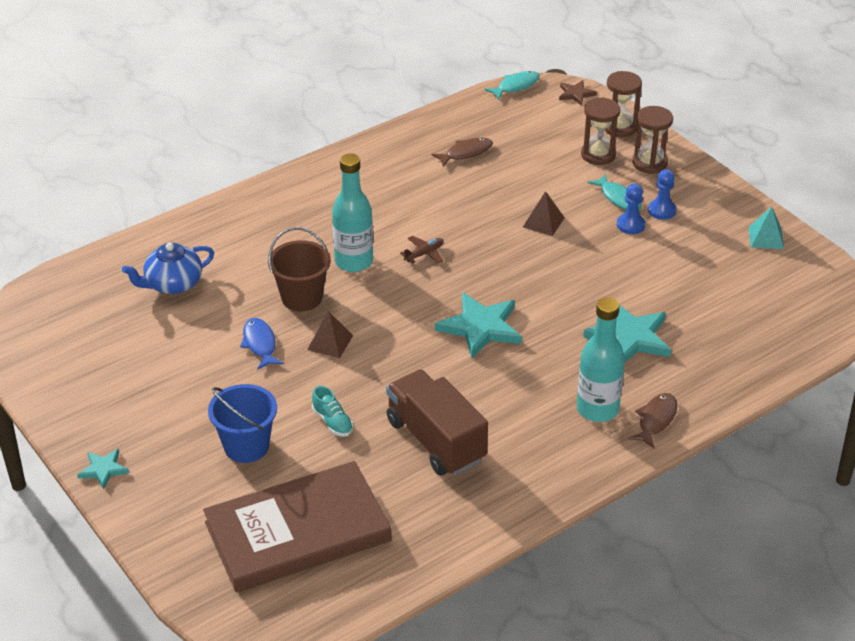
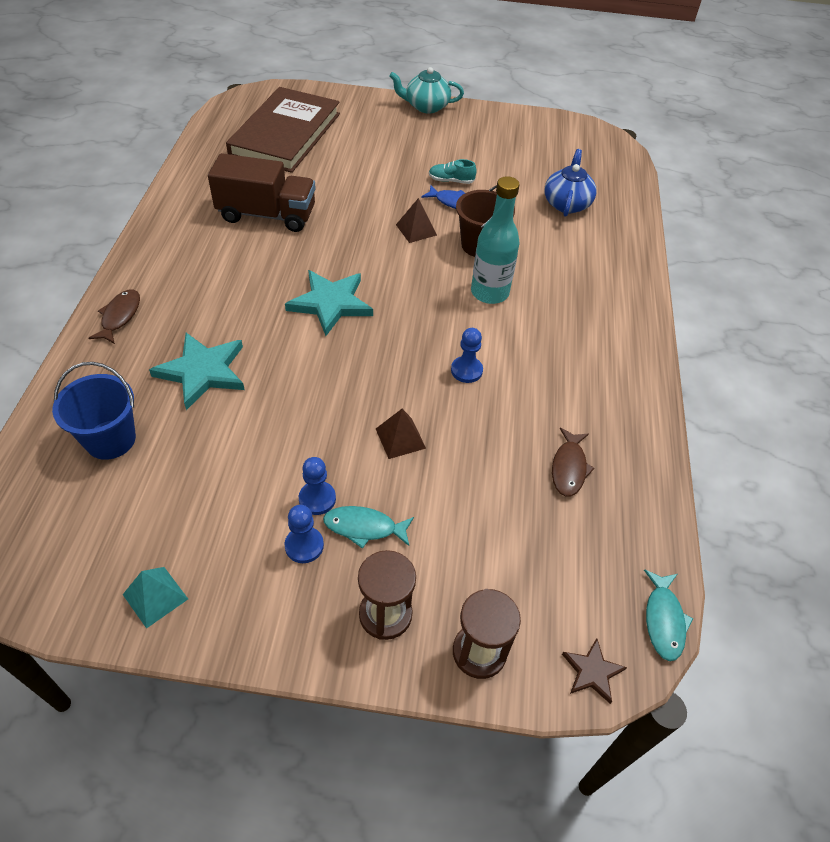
camera: 130 degrees right, 10 degrees up
(103, 469) = (426, 106): turquoise star -> turquoise teapot
(246, 446) = (373, 152): blue bucket -> blue bucket (110, 439)
(332, 422) = (344, 189): turquoise shoe -> turquoise shoe (451, 181)
(424, 254) = (452, 334): brown plane -> none
(448, 229) = (466, 370): none -> blue pawn
(597, 409) = (174, 298): turquoise bottle -> none
(598, 155) = (451, 578): brown hourglass -> none
(655, 420) = (120, 316): brown fish -> brown fish turned 150 degrees counterclockwise

